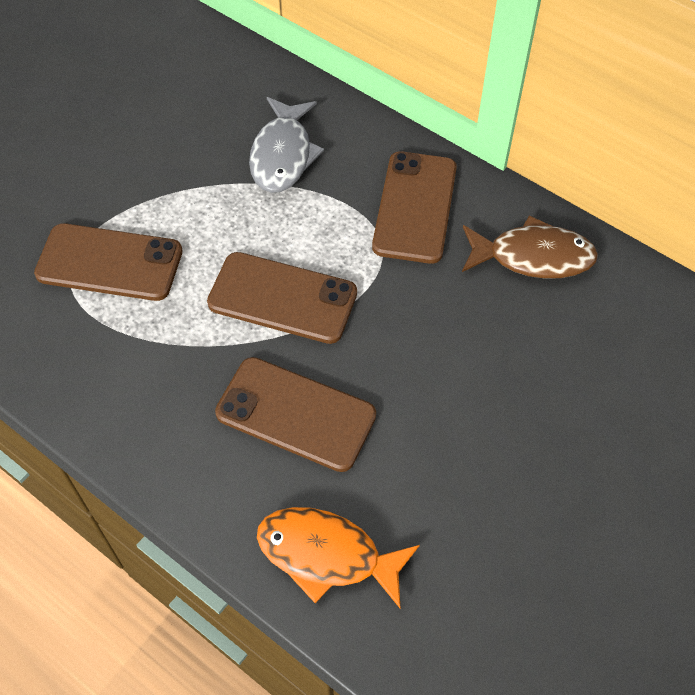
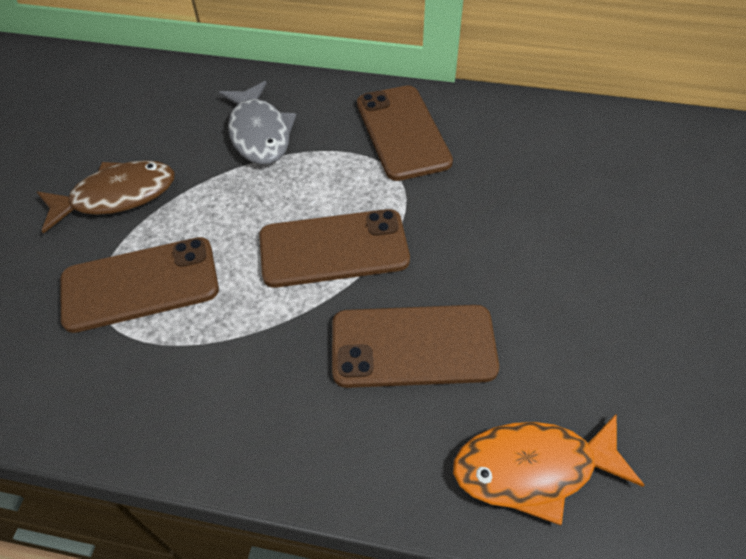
camera: 25 degrees left, 5 degrees down
(533, 257) = (525, 134): brown fish -> brown fish (116, 196)

